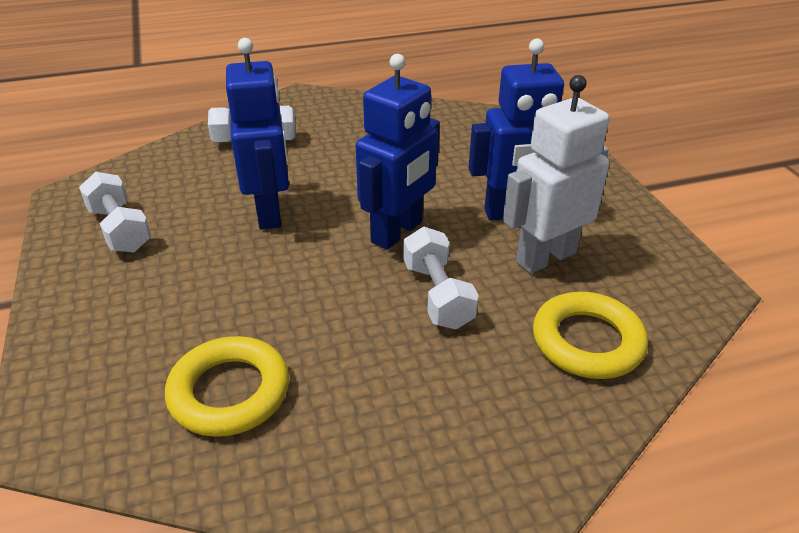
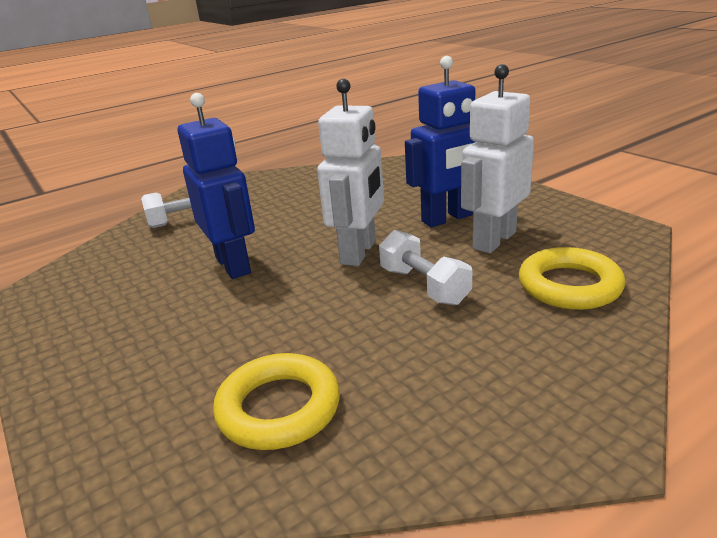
camera: 15 degrees left, 10 degrees down
(120, 229) = (90, 311): white dumbbell -> none
(397, 232) = (359, 252): blue robot -> white robot

